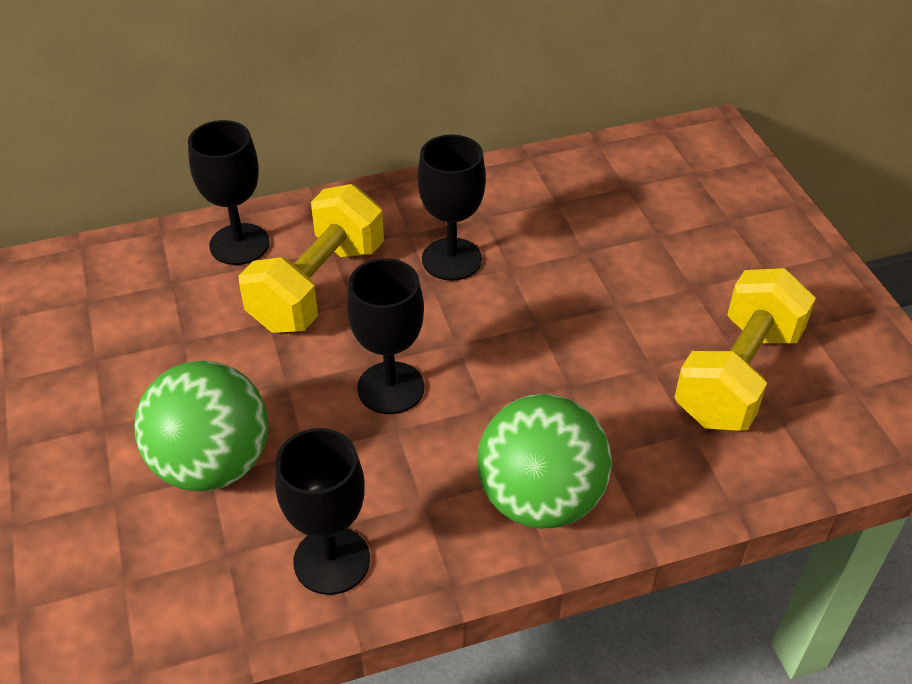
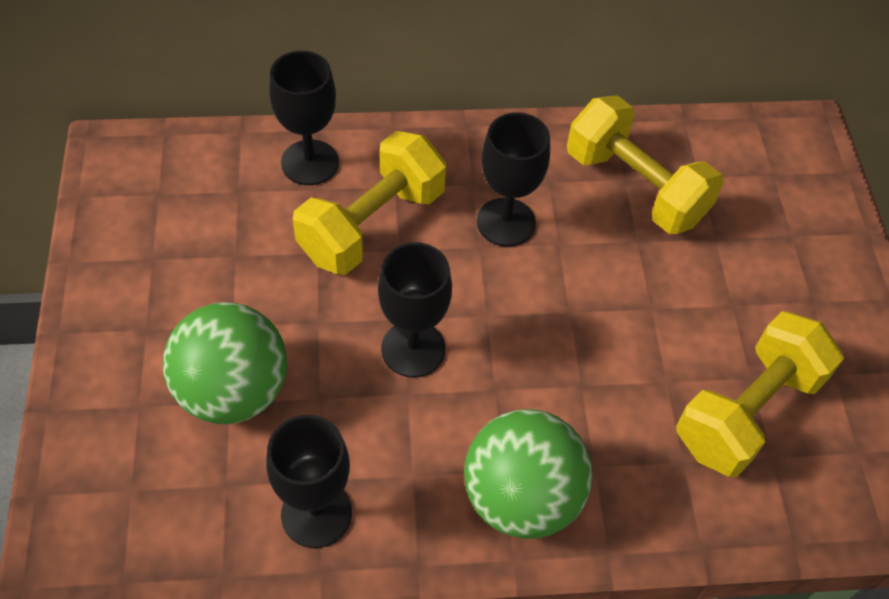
camera: 10 degrees right, 10 degrees up
(568, 207) = (635, 187): none -> yellow dumbbell

